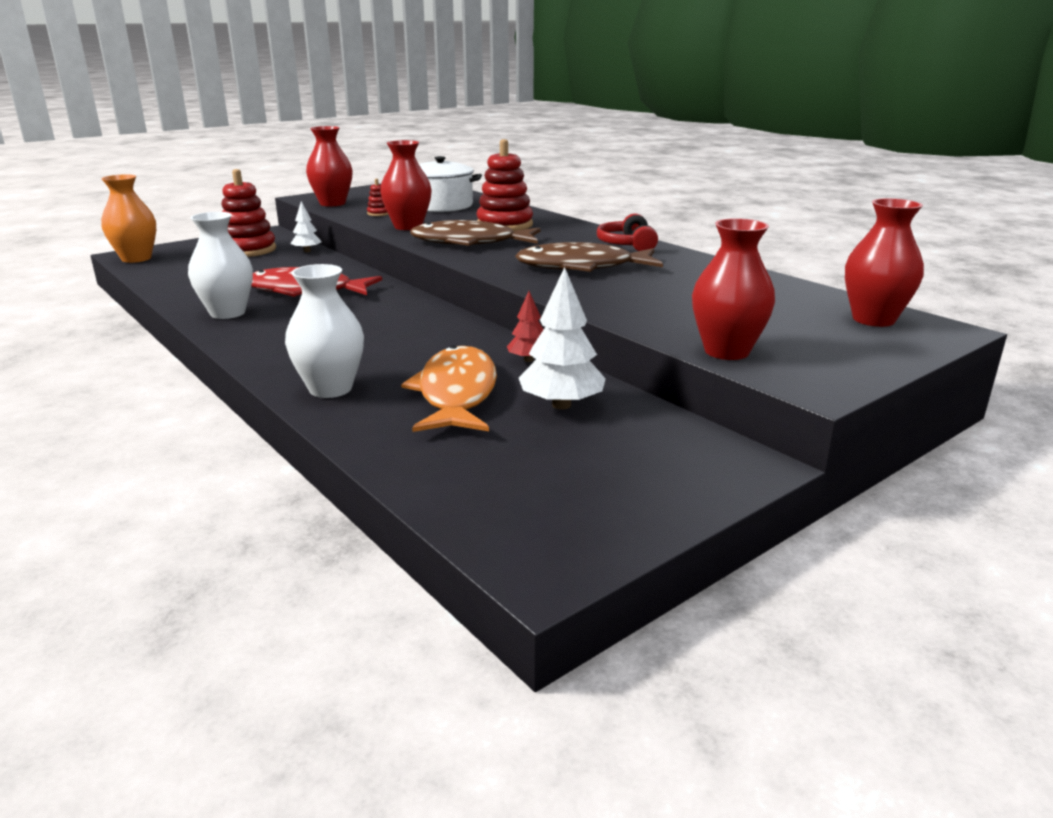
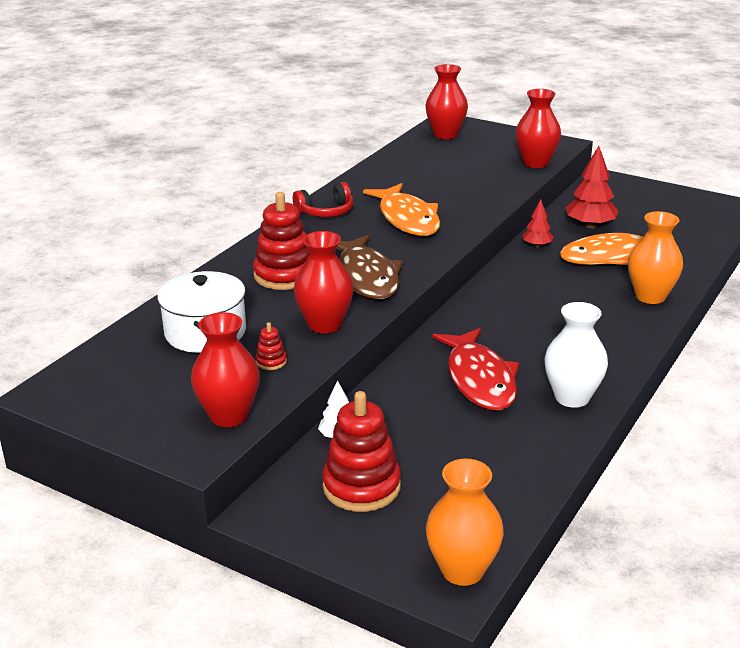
camera: 110 degrees left, 5 degrees up
(330, 389) = (650, 296): white vase -> orange vase
(561, 405) = (590, 225): white tree -> red tree
(581, 267) = (407, 219): brown fish -> orange fish

